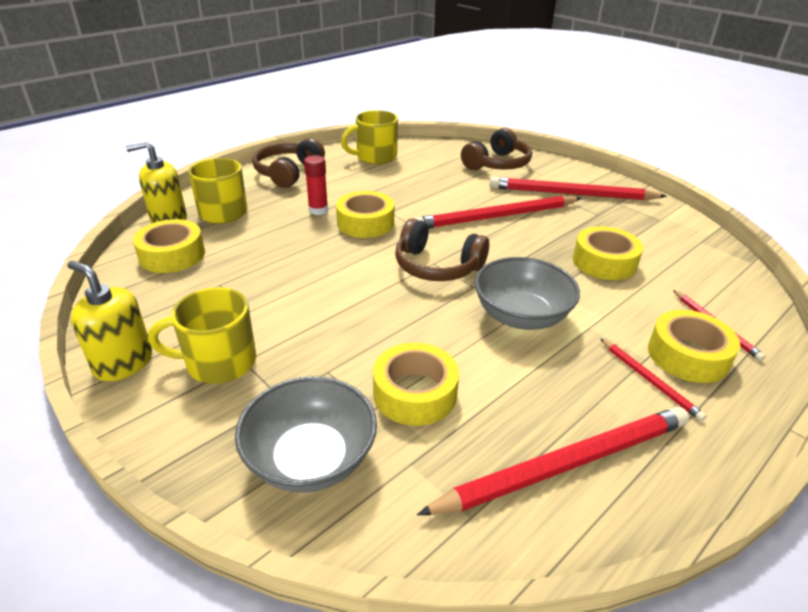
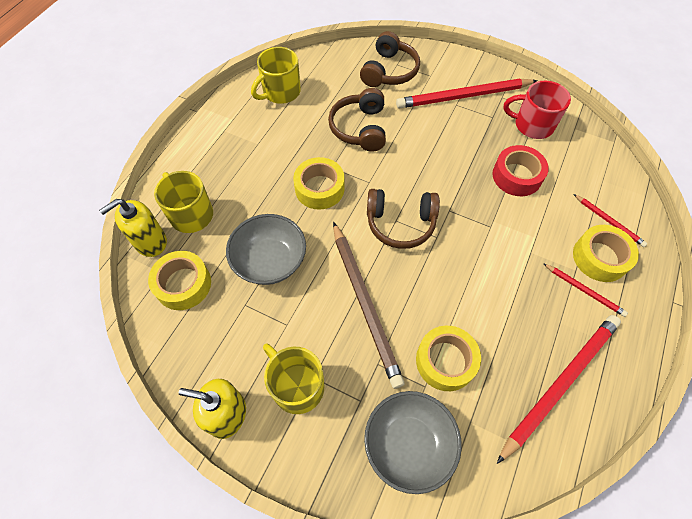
camera: 20 degrees left, 25 degrees up
(219, 362) = (297, 386): yellow mug -> yellow mug turned 75 degrees clockwise
(288, 173) = (215, 140): brown headphones -> brown headphones (360, 128)
(318, 210) = (271, 184): red glue stick -> none
(350, 317) = (365, 303): none -> brown pencil
(496, 217) = (418, 146): red pencil -> none
(521, 316) = (482, 257): grey bowl -> grey bowl (270, 261)
(604, 262) = (517, 176): yellow tape -> red tape
(645, 229) = (532, 125): none -> red mug

